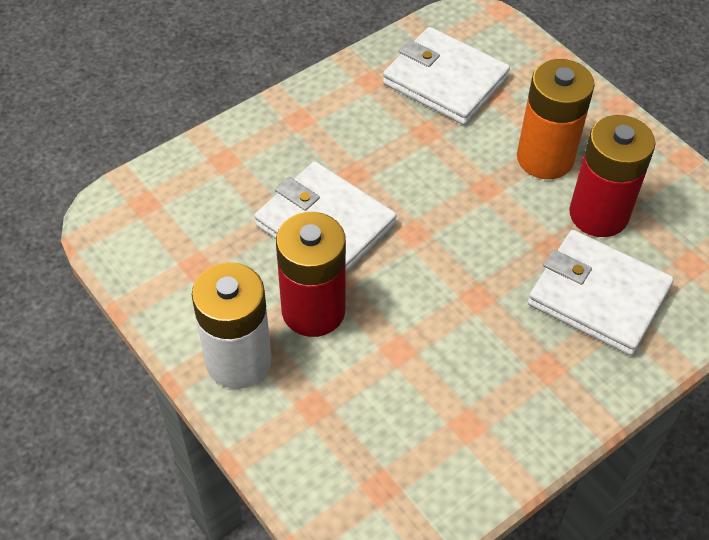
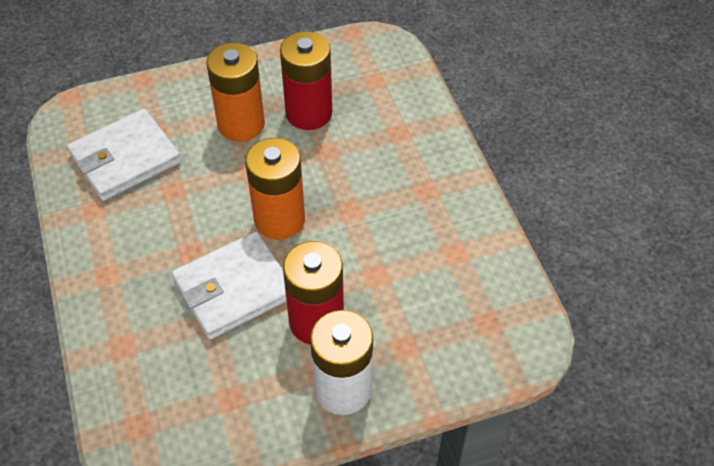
camera: 70 degrees left, 0 degrees up
(431, 235) = (279, 219): none -> orange battery
(598, 296) = (379, 140): white wallet -> none

